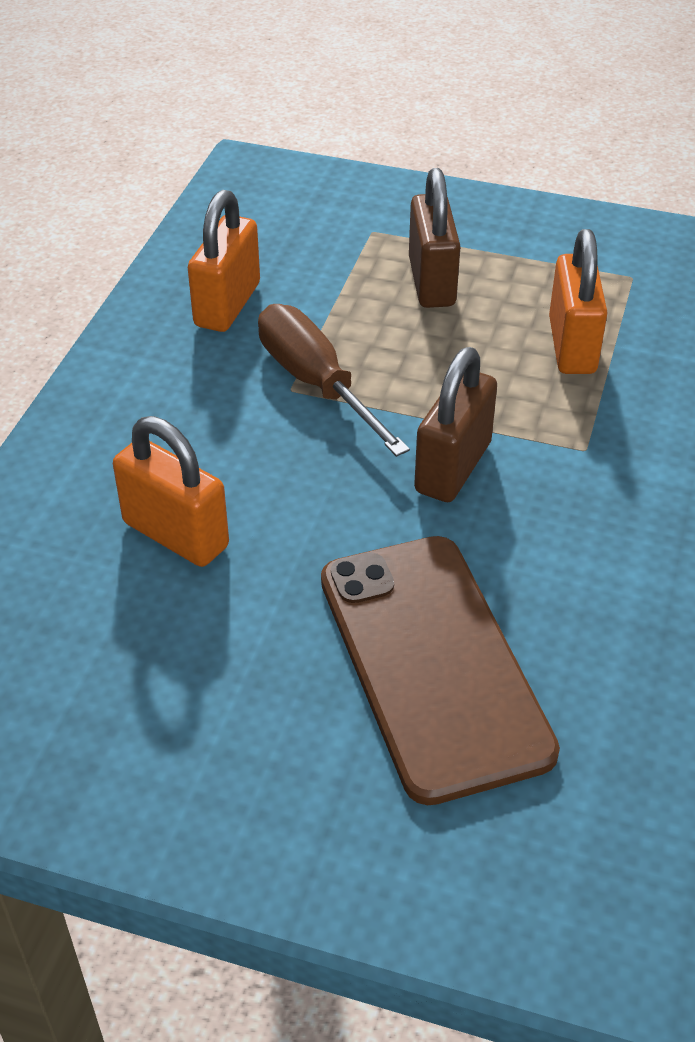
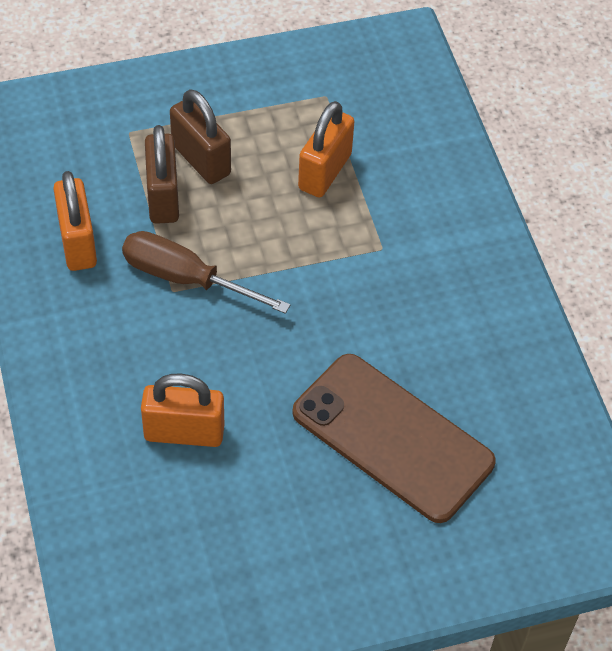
camera: 35 degrees left, 10 degrees up
(453, 467) = (314, 300): brown padlock -> brown padlock (163, 197)
(572, 346) = (325, 172): orange padlock -> orange padlock turned 60 degrees clockwise

